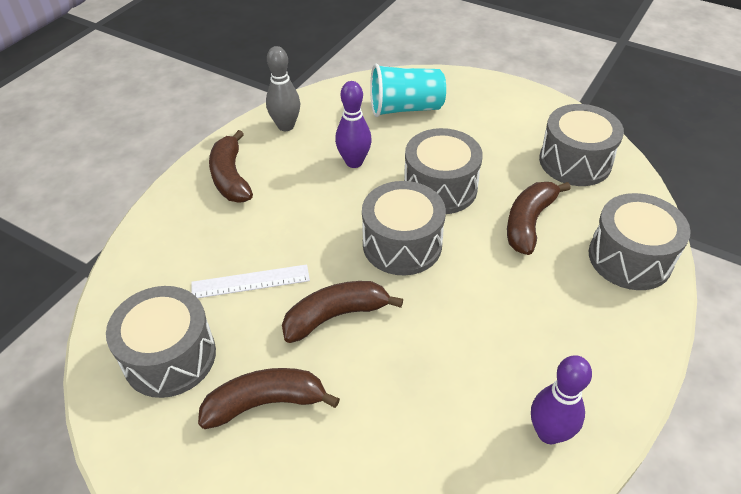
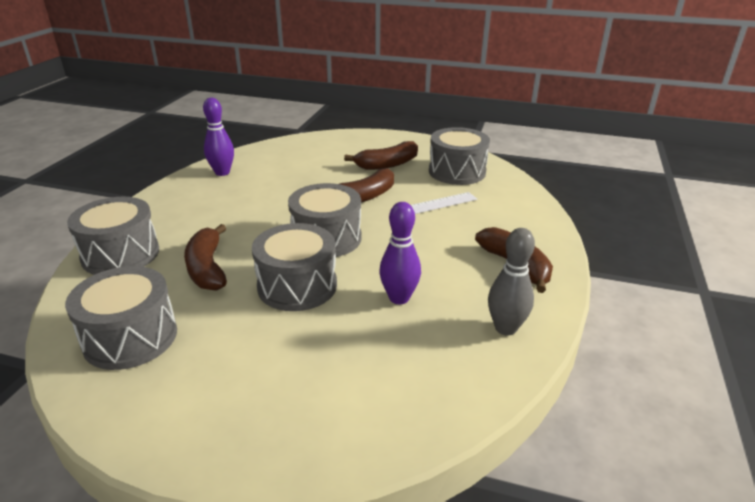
camera: 165 degrees right, 15 degrees down
(405, 108) = (359, 381): turquoise cup -> none
(529, 223) = (207, 268): brown banana -> brown banana turned 150 degrees clockwise

